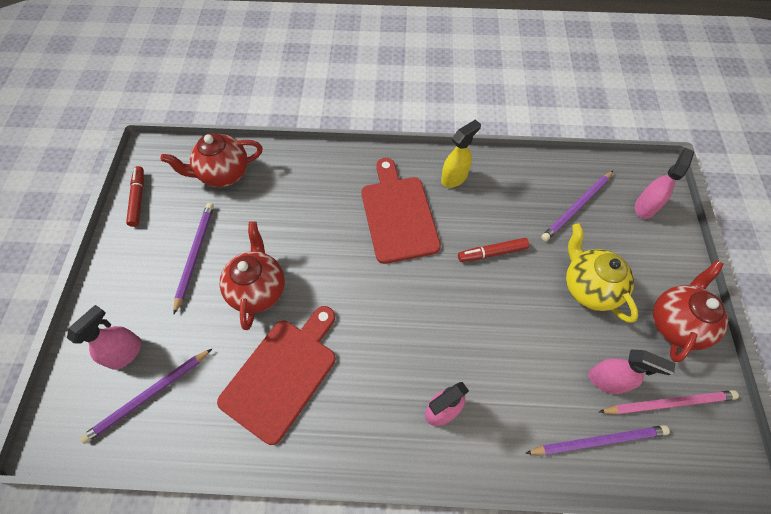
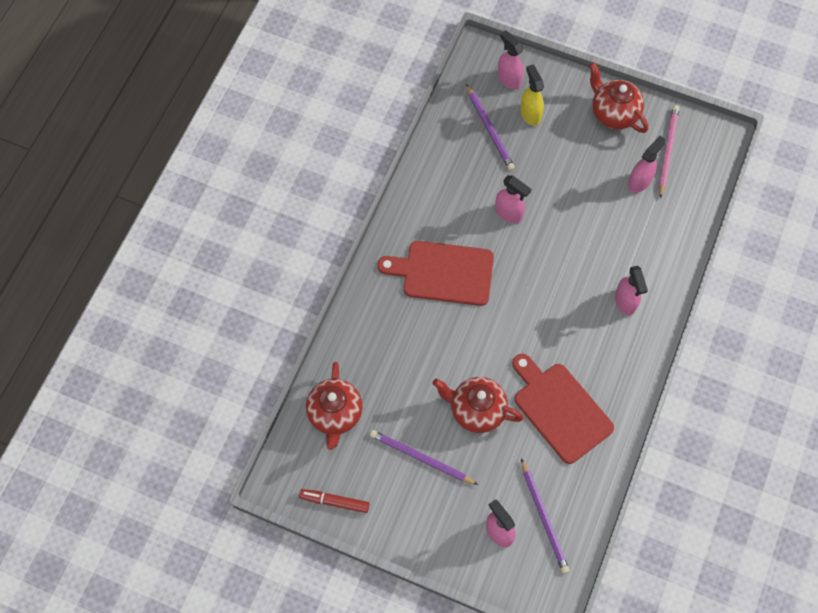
camera: 70 degrees left, 5 degrees up
(454, 178) = (422, 212): yellow spray bottle -> yellow spray bottle (530, 113)
(492, 253) = (508, 213): red marker -> pink spray bottle
(588, 287) = (564, 157): yellow teapot -> none
(598, 440) = (678, 208): purple pencil -> none

